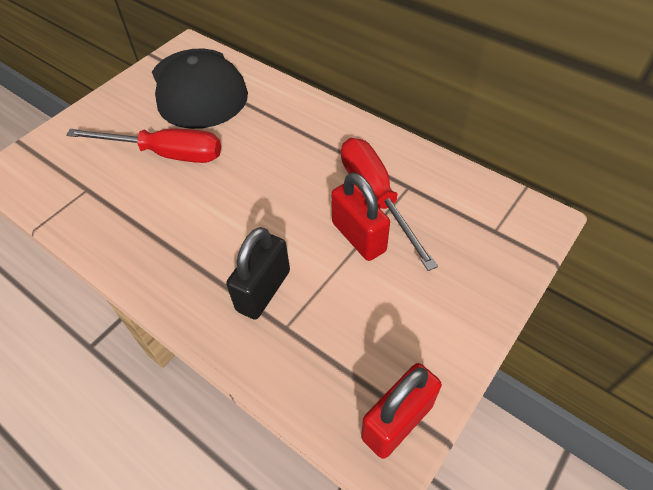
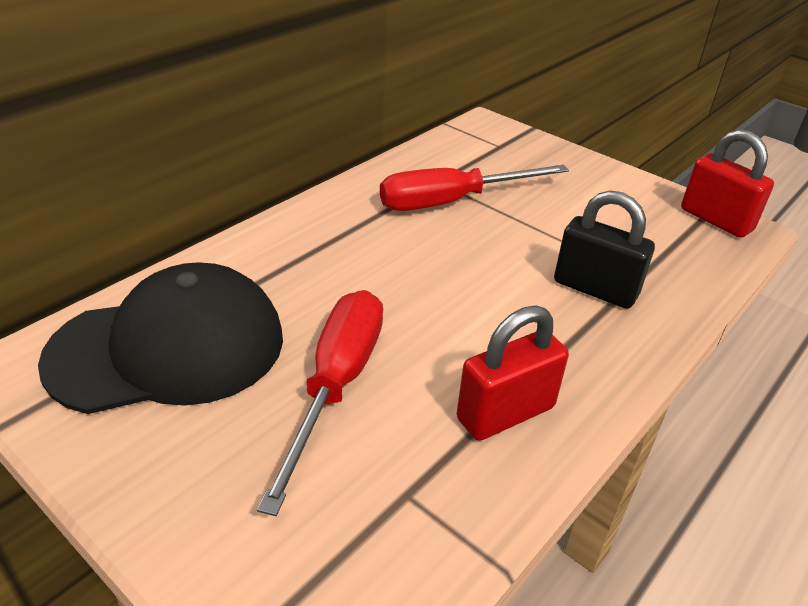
camera: 90 degrees left, 15 degrees down
(358, 237) = (511, 218): red padlock -> red padlock (505, 413)

